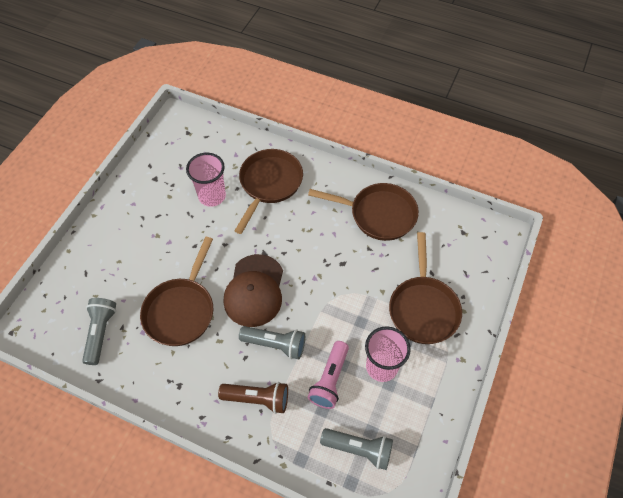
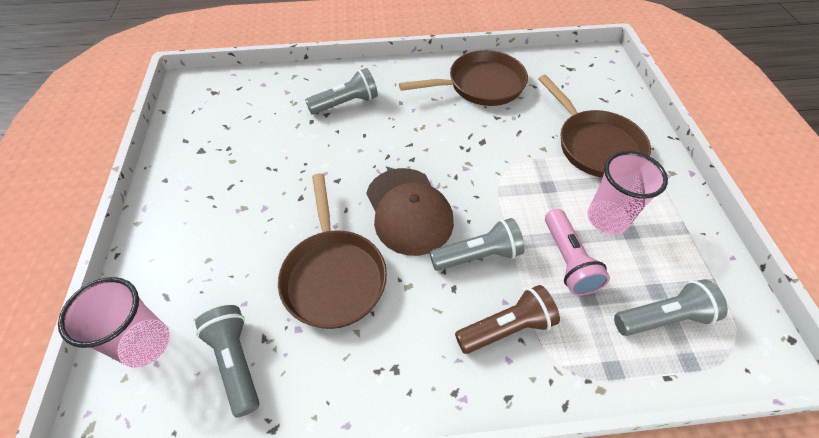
camera: 30 degrees left, 5 degrees down
(212, 196) = (286, 139): pink cup -> pink cup (145, 344)
(269, 184) = (346, 103): brown pan -> grey flashlight

